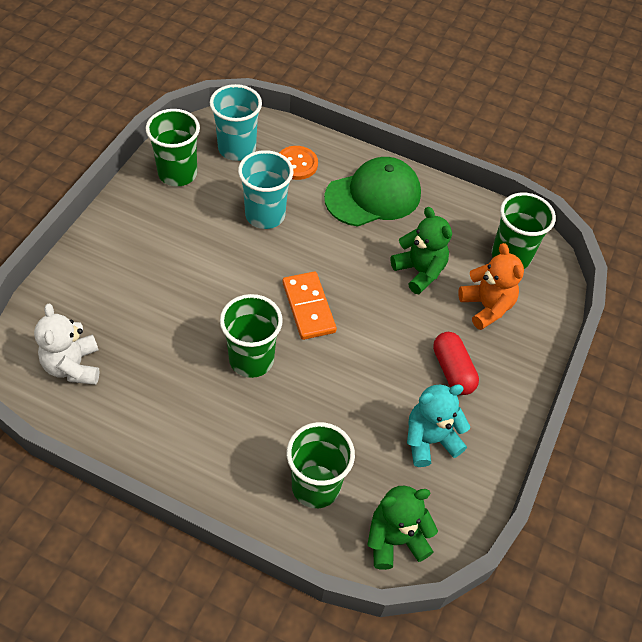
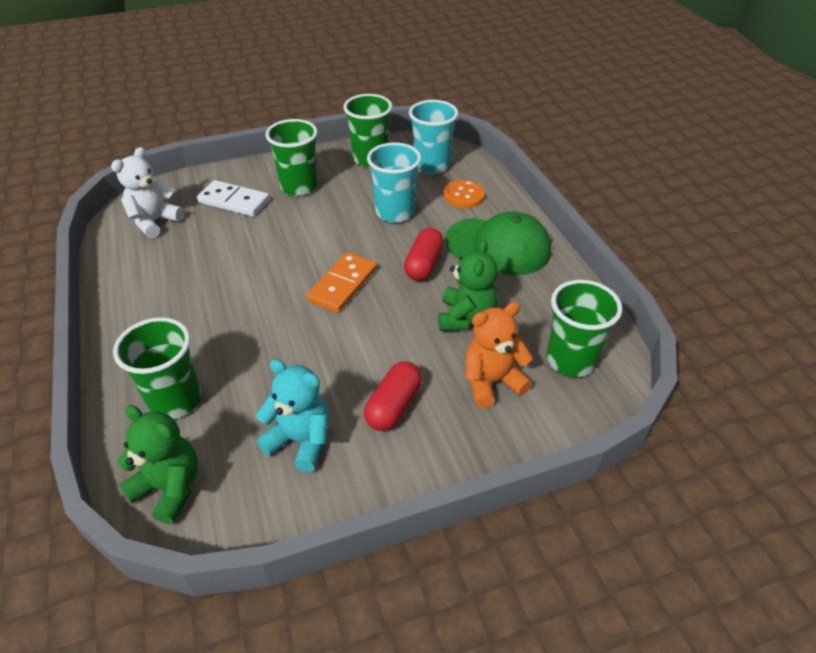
camera: 50 degrees right, 10 degrees down
(116, 296) = (234, 201): none -> white domino
(251, 359) = (256, 289): green cup -> green cup (299, 186)
(343, 248) = (424, 264): none -> red capsule
(486, 307) = (491, 382): orange teddy bear -> orange teddy bear turned 135 degrees counterclockwise

